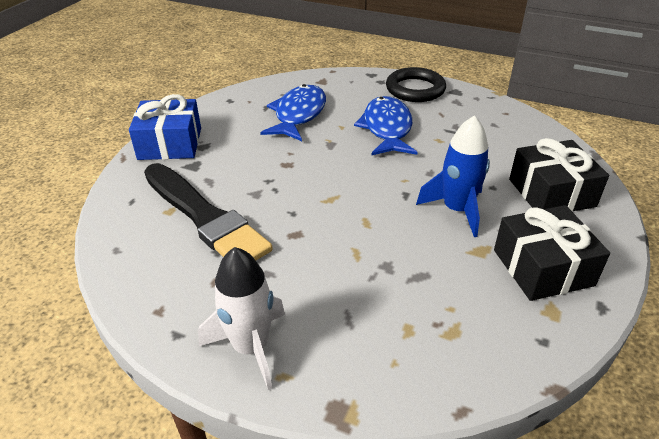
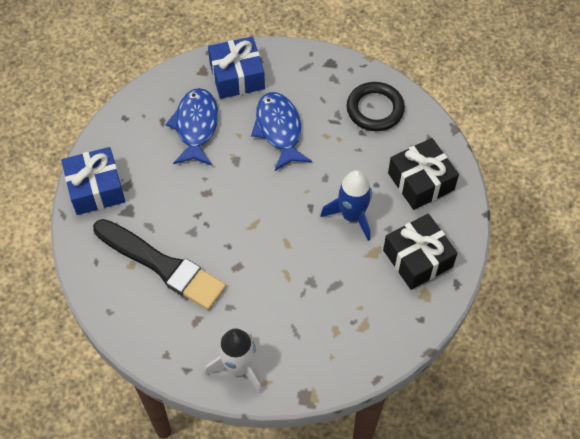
camera: 15 degrees left, 20 degrees up
(355, 88) = (237, 76): none -> blue gift
(415, 89) = (293, 67): black ring -> black ring (375, 109)

